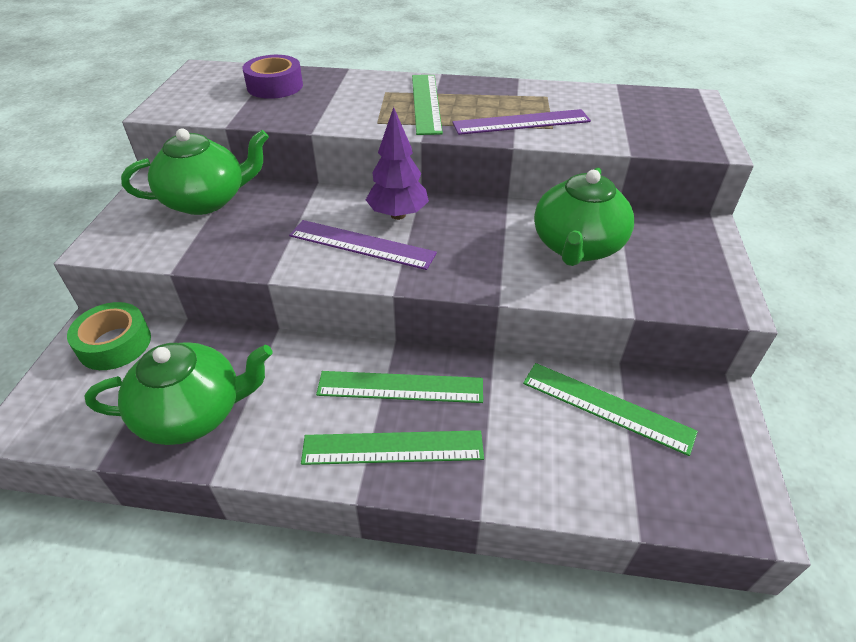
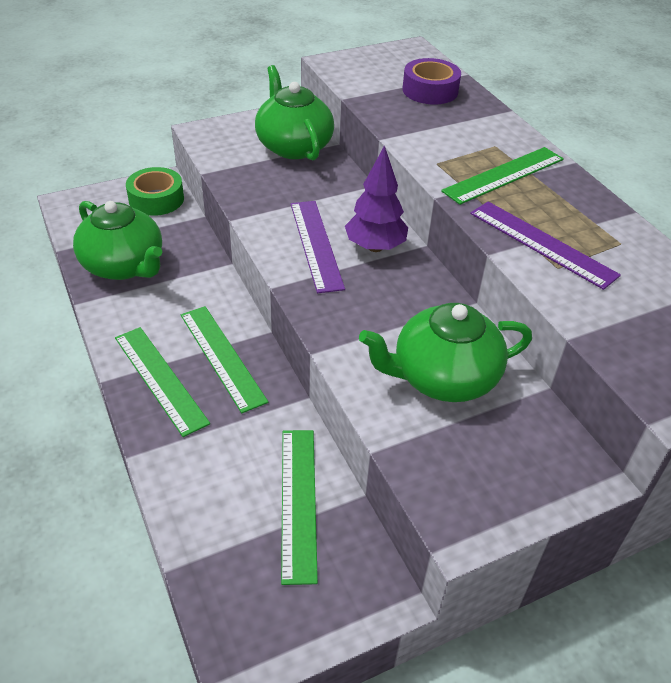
camera: 55 degrees right, 0 degrees up
(206, 200) = (293, 146): green teapot -> green teapot turned 150 degrees counterclockwise

